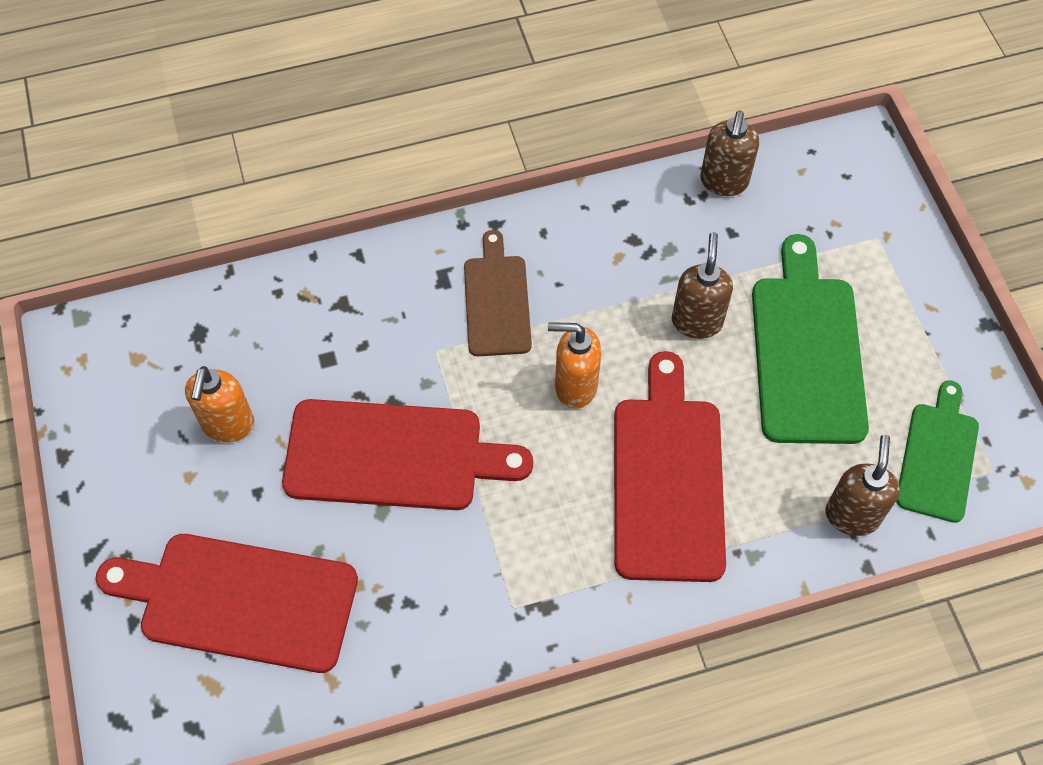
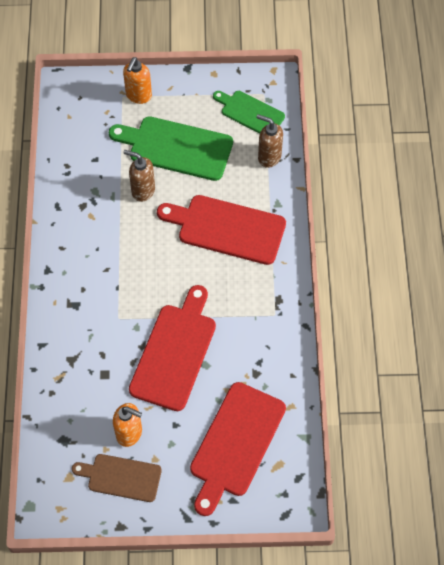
camera: 75 degrees left, 0 degrees up
(496, 300) = (97, 281): brown cutting board -> brown cutting board (121, 477)
(575, 387) = (162, 256): orange soap dispenser -> orange soap dispenser (138, 96)
(724, 182) = (62, 153): brown soap dispenser -> none

